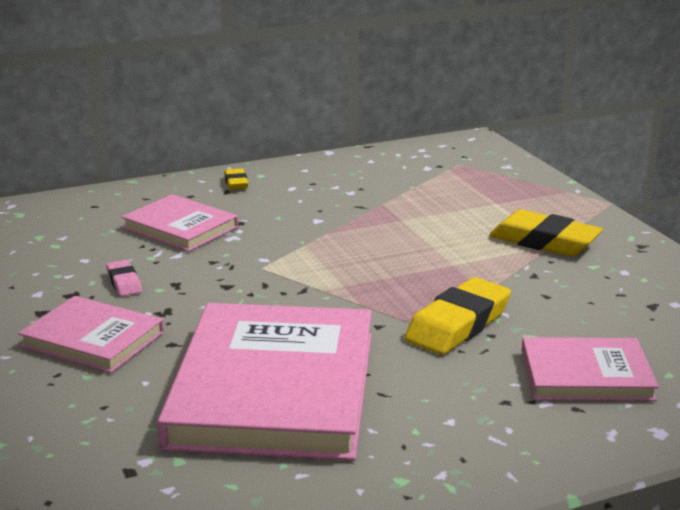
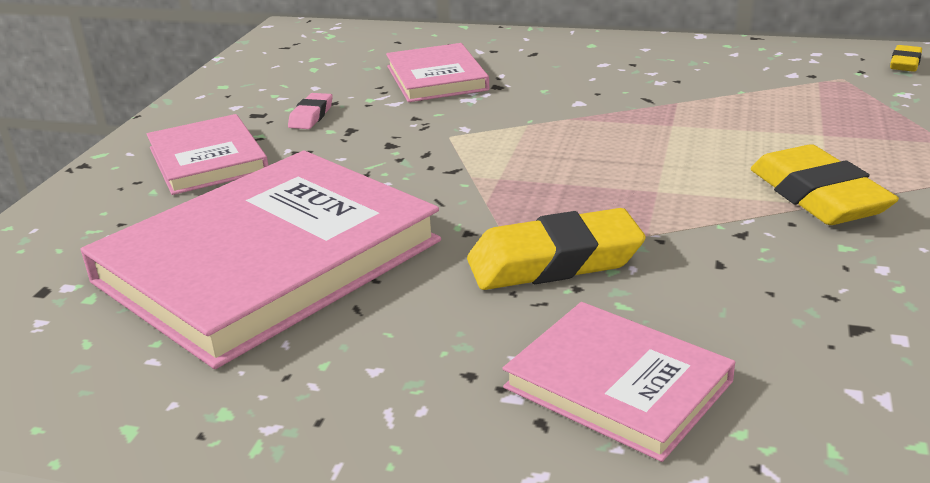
camera: 40 degrees right, 5 degrees up
(236, 183) = (554, 47): yellow eraser -> yellow eraser (905, 63)

